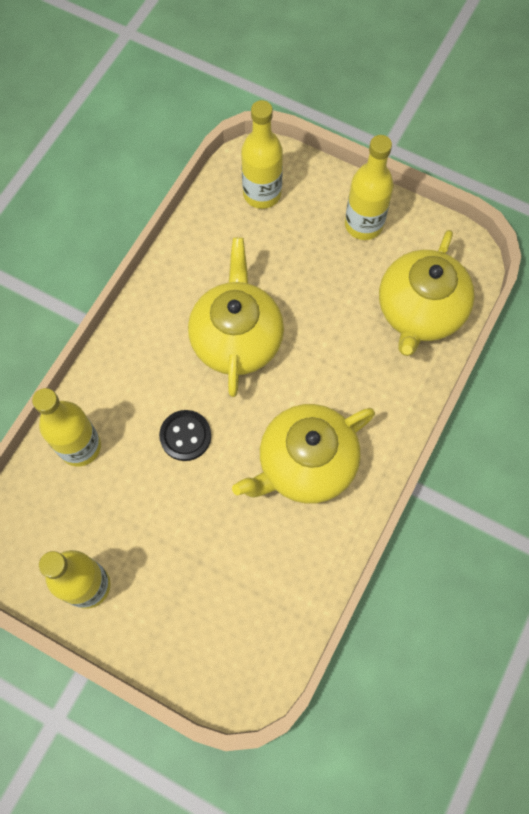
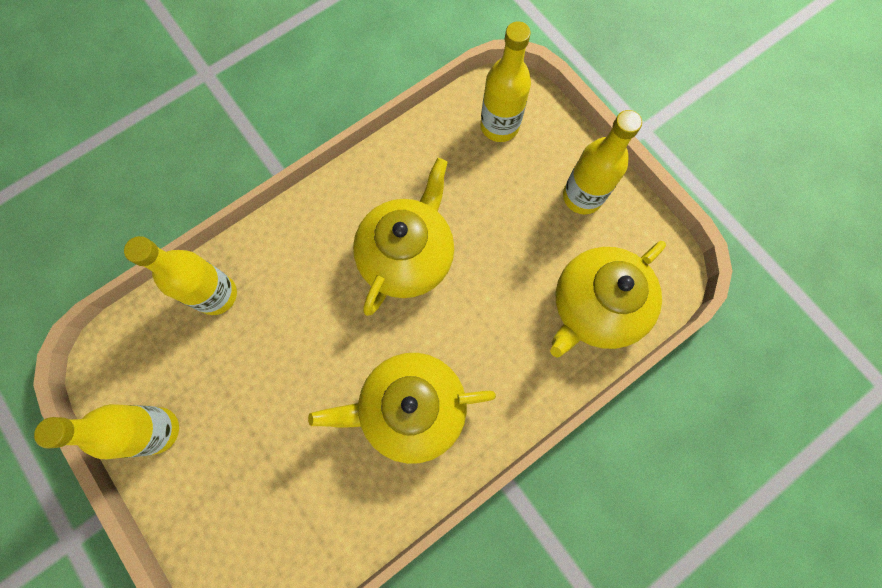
camera: 25 degrees right, 5 degrees up
(185, 436) = (314, 328): black button -> none

